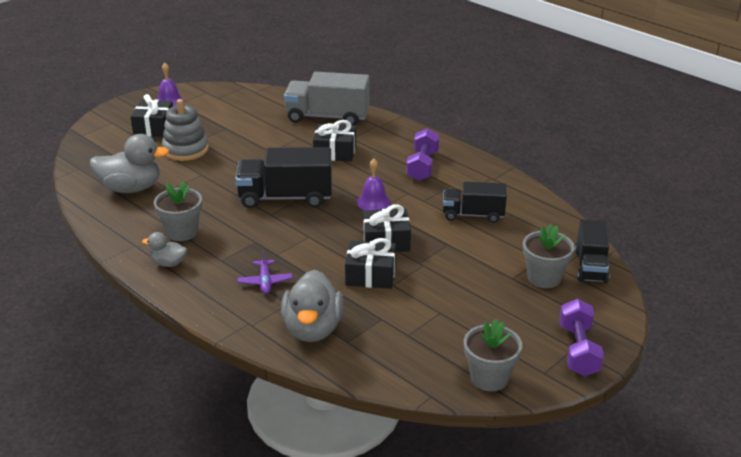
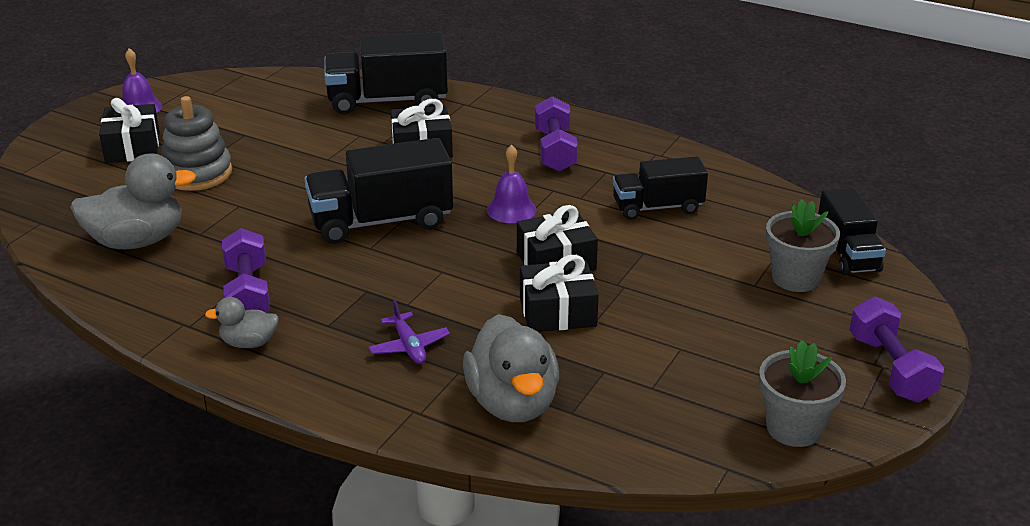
camera: 15 degrees left, 0 degrees up
(182, 232) = (248, 293): grey flower pot -> purple dumbbell
(327, 117) = (387, 101): grey truck -> black truck

